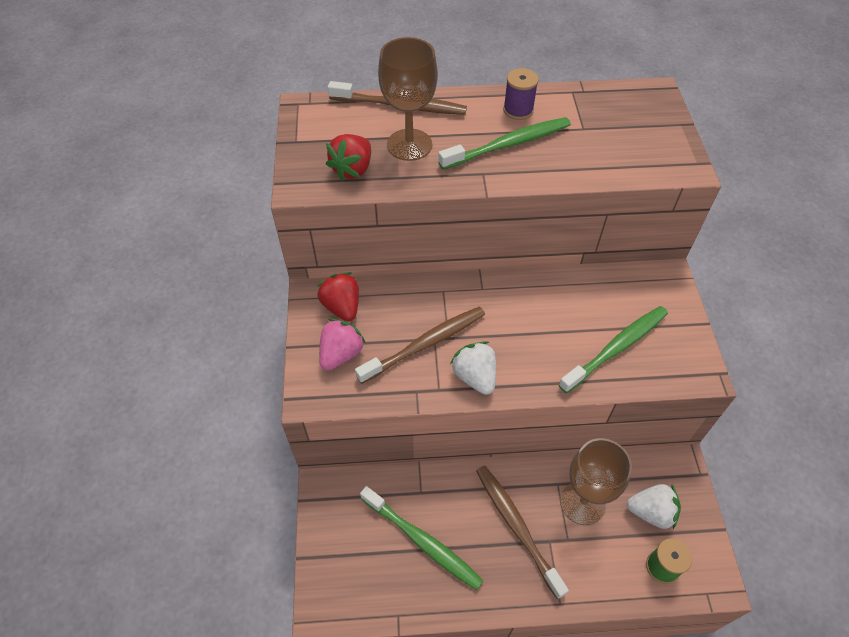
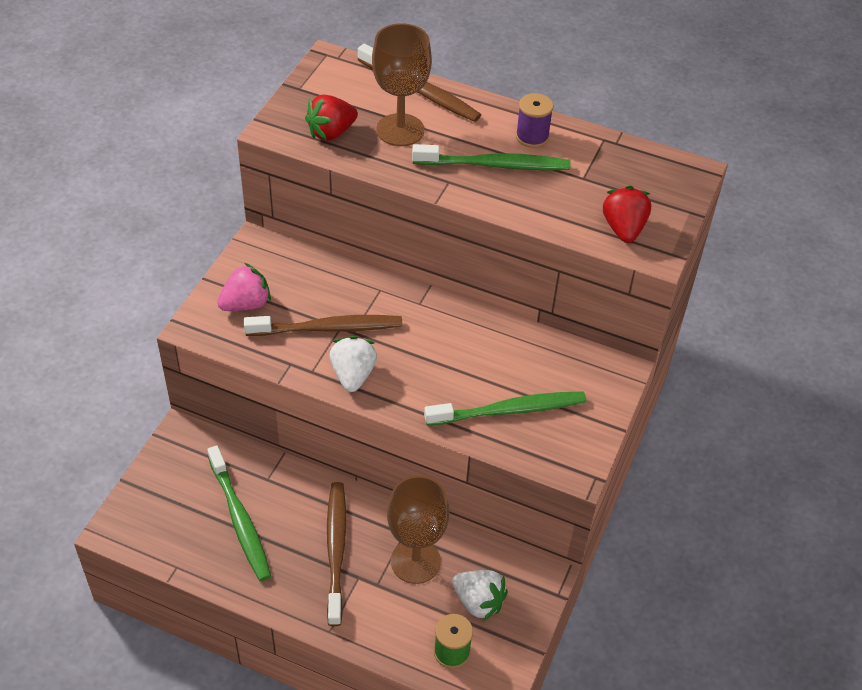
camera: 25 degrees right, 5 degrees down
(342, 307) = (275, 264): red strawberry -> red strawberry (623, 229)

